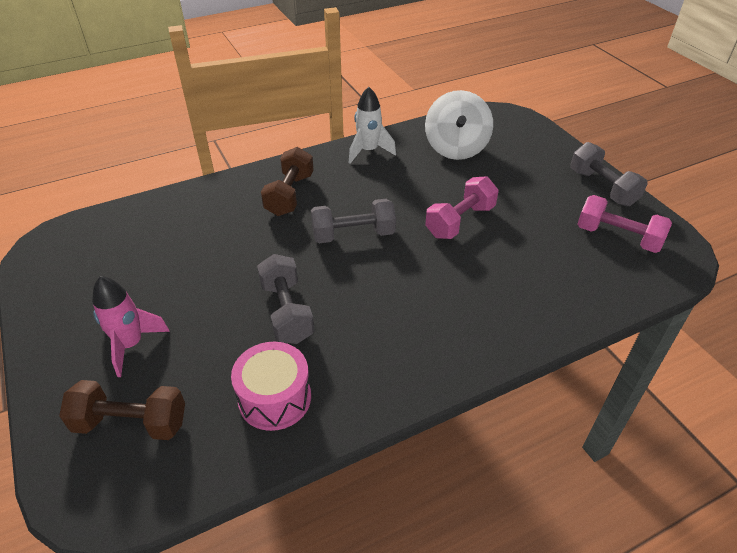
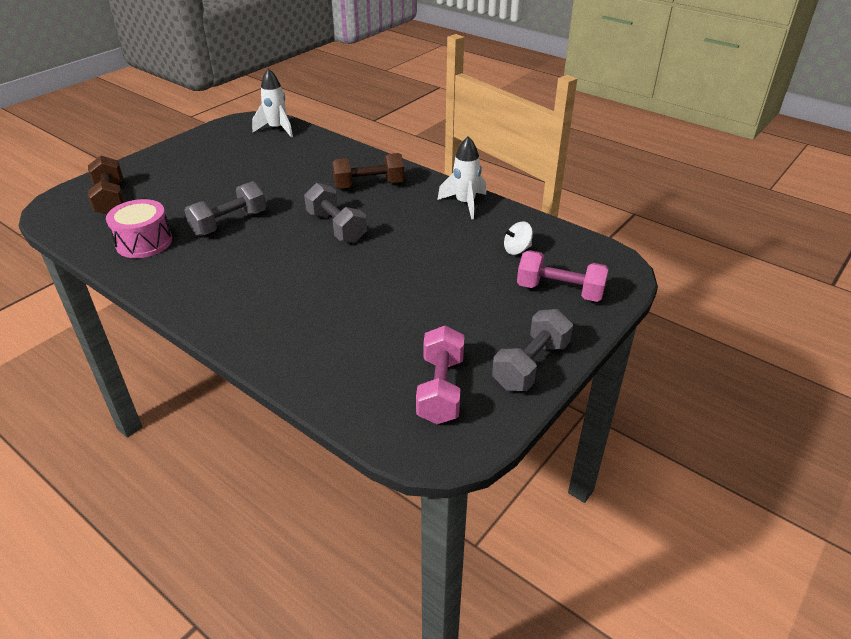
camera: 65 degrees right, 5 degrees down
(95, 229) = (277, 129): none -> white rocket
(131, 345) = (174, 178): pink rocket -> none
(456, 148) = (517, 250): white spinning top -> white spinning top, size x0.47
(460, 221) = (394, 278): pink dumbbell -> pink dumbbell (559, 291)

